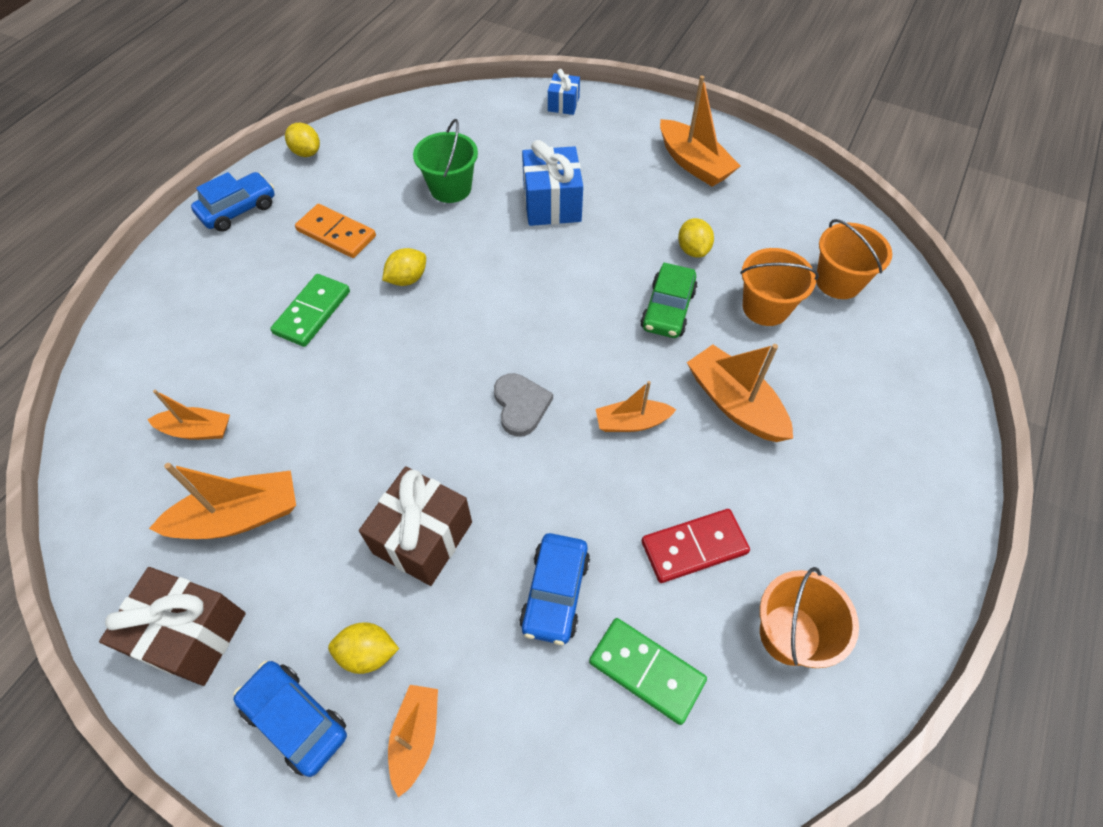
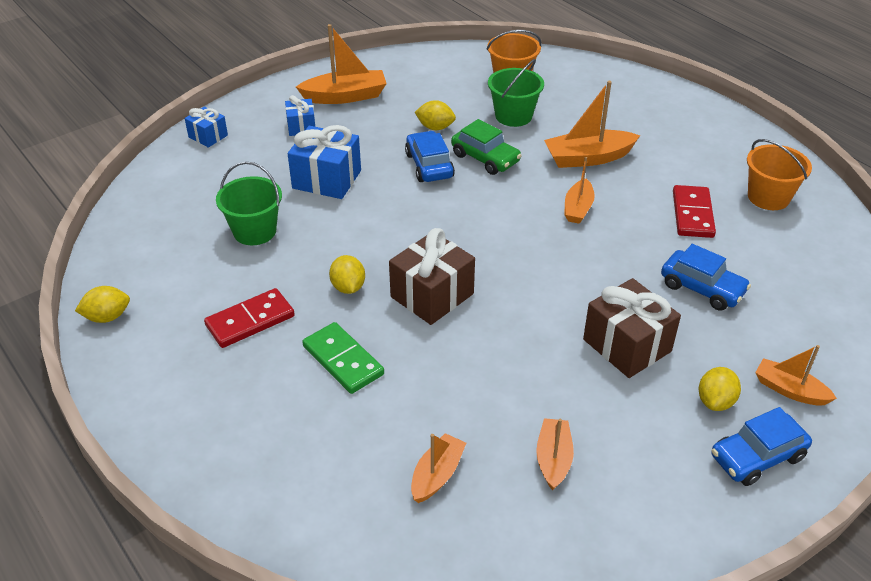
camera: 65 degrees left, 15 degrees down
(191, 635) = (660, 514): brown gift -> brown gift (432, 295)
(238, 210) = (148, 389): blue car -> blue car (429, 165)
(239, 517) = (553, 459): orange boat -> orange boat, size x0.63
(336, 233) = (250, 321): orange domino -> red domino
(521, 405) = (530, 258): grey heart -> none
(621, 154) = (301, 126): none -> blue gift
(646, 671) = (774, 264): green domino -> none
(765, 307) = (513, 116): orange bucket -> green bucket

